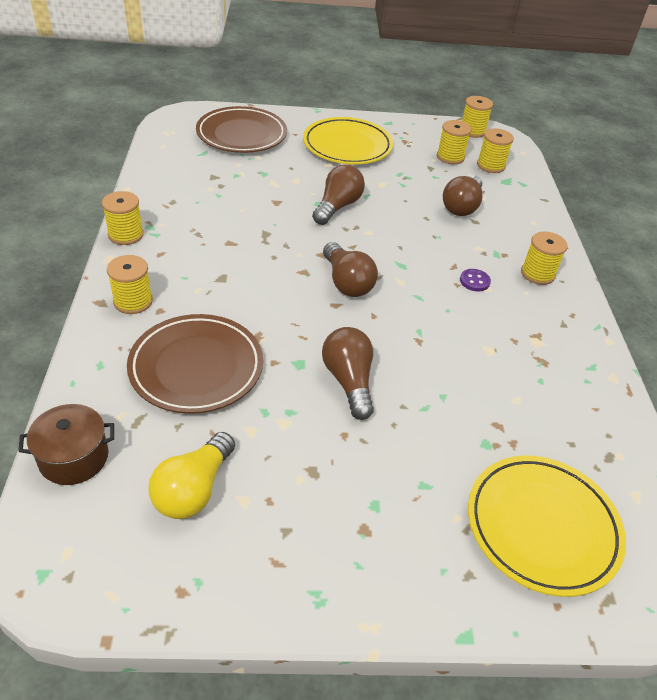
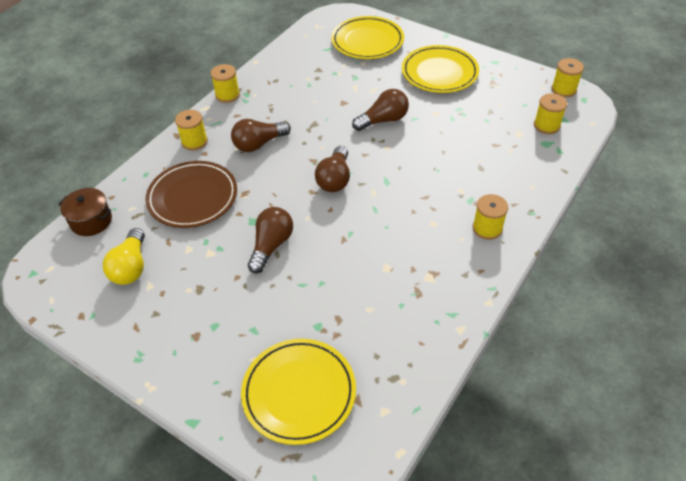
camera: 40 degrees right, 5 degrees up
(194, 489) = (131, 267): yellow light bulb -> yellow light bulb turned 60 degrees counterclockwise
(241, 135) = (367, 41): brown plate -> yellow plate
(450, 157) = (517, 107): yellow spool -> none
(462, 206) = (482, 152): brown light bulb -> brown light bulb (259, 144)
(474, 281) = (429, 214): purple button -> none

